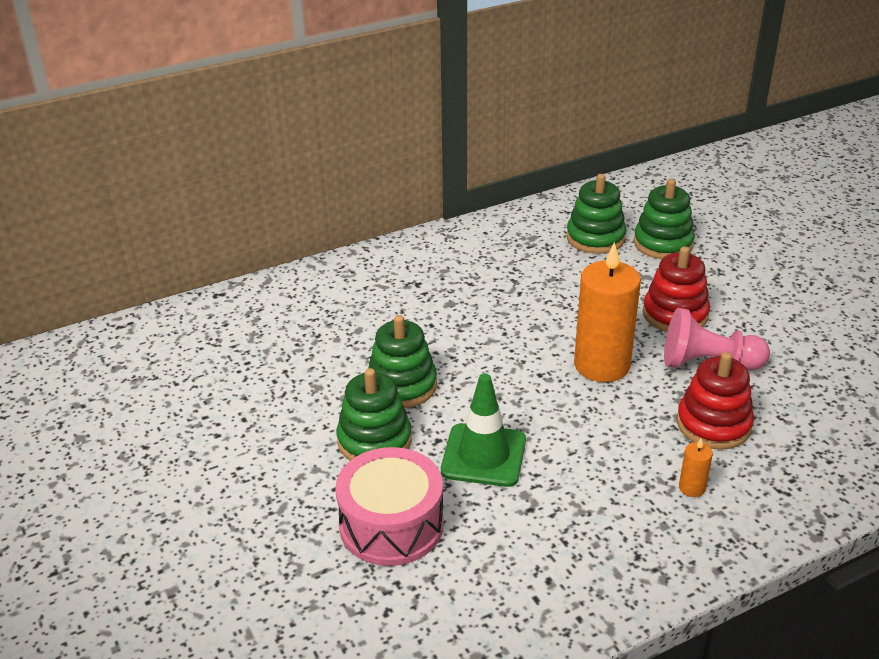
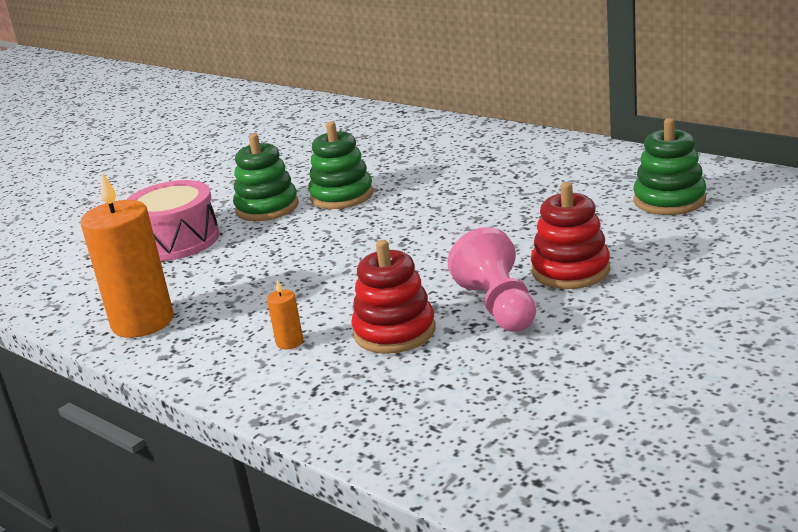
camera: 70 degrees right, 10 degrees down
(483, 455) = (275, 247): green traffic cone -> none
(602, 365) = (444, 259): orange candle -> orange candle (142, 322)
(663, 243) = (707, 232): green stacking toy -> none

